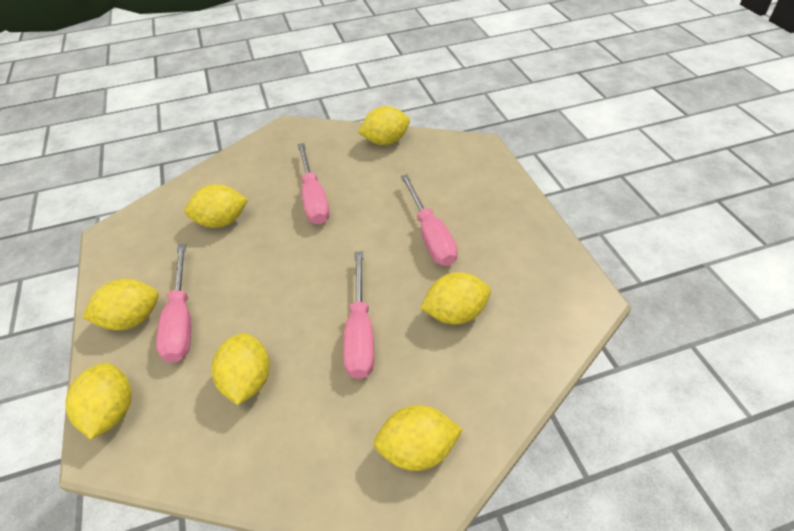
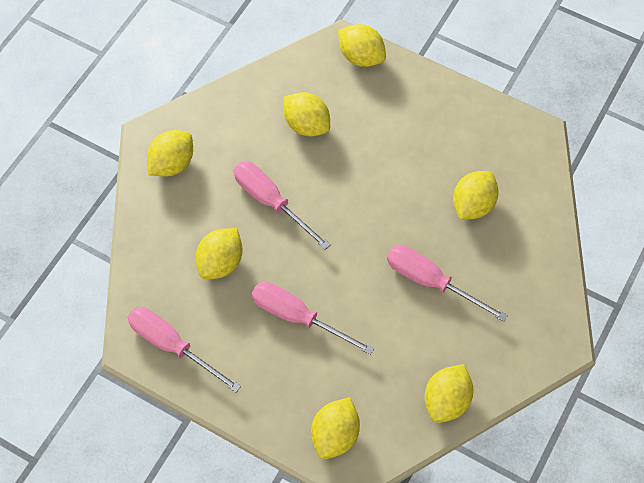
camera: 135 degrees right, 15 degrees up
(132, 319) = (426, 101): yellow lemon -> yellow lemon (335, 435)
(181, 320) = (395, 123): pink screwdriver -> pink screwdriver (172, 346)

